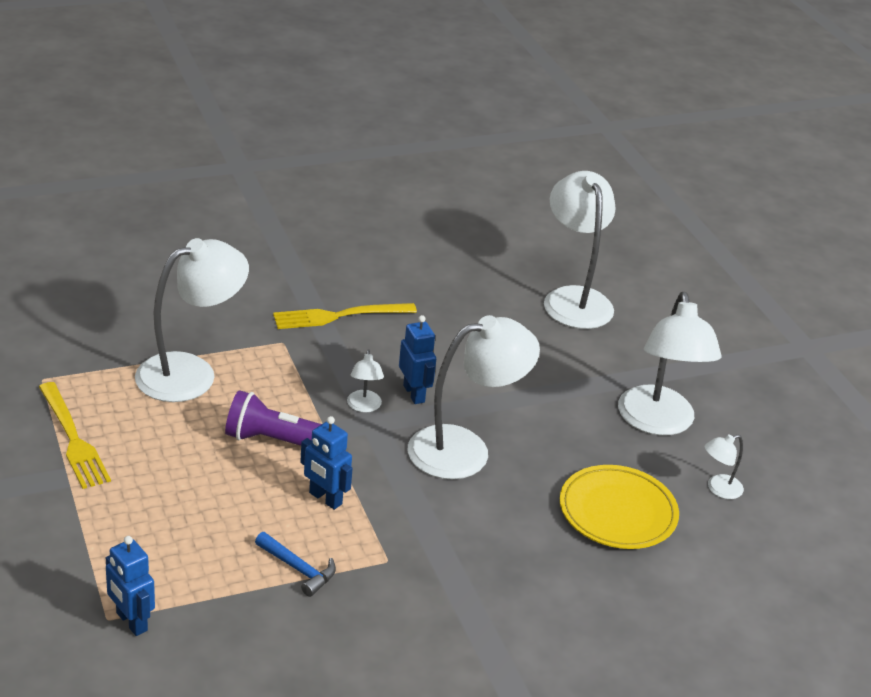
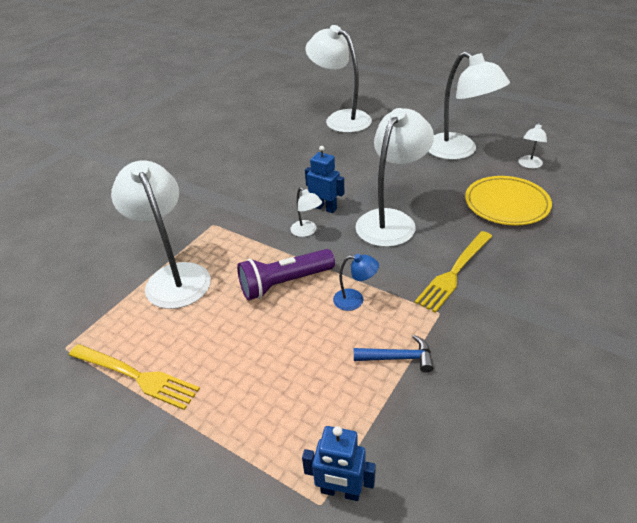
camera: 30 degrees left, 5 degrees up
(191, 372) = (174, 276): white lamp -> white lamp turned 45 degrees counterclockwise
(325, 499) = (355, 300): blue robot -> blue lamp
(338, 316) = (229, 192): yellow fork -> yellow fork (454, 273)

